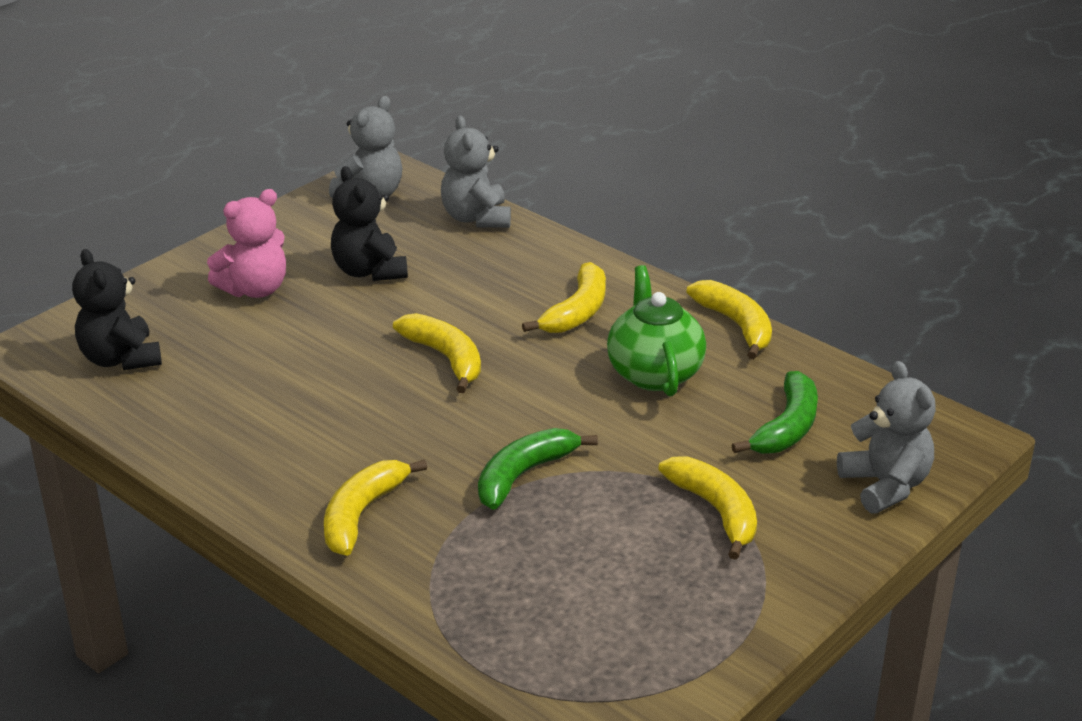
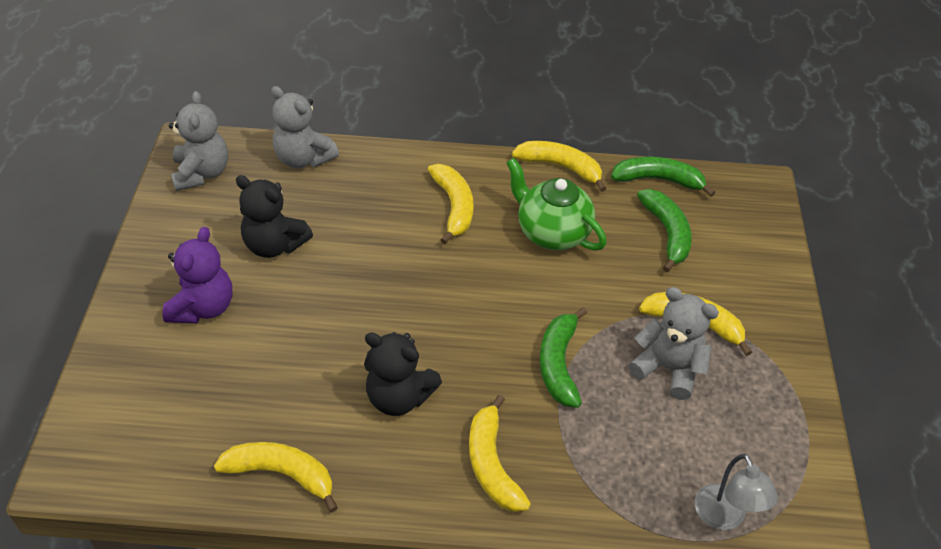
camera: 40 degrees left, 15 degrees up
(121, 359) = (163, 434): black teddy bear -> black teddy bear (399, 397)
(255, 289) = (203, 307): pink teddy bear -> purple teddy bear
(445, 358) = (408, 294): yellow banana -> yellow banana (281, 474)
(535, 671) = (724, 517): none -> grey lamp
(839, 380) = (658, 180): none -> green banana
(885, 486) = (758, 247): grey teddy bear -> grey teddy bear (668, 368)

